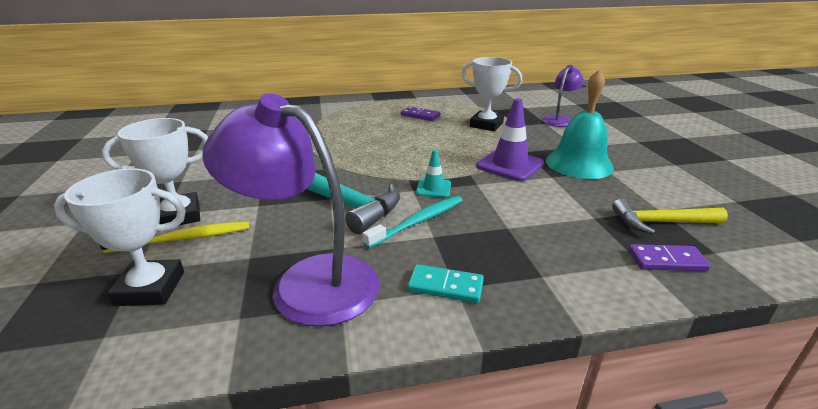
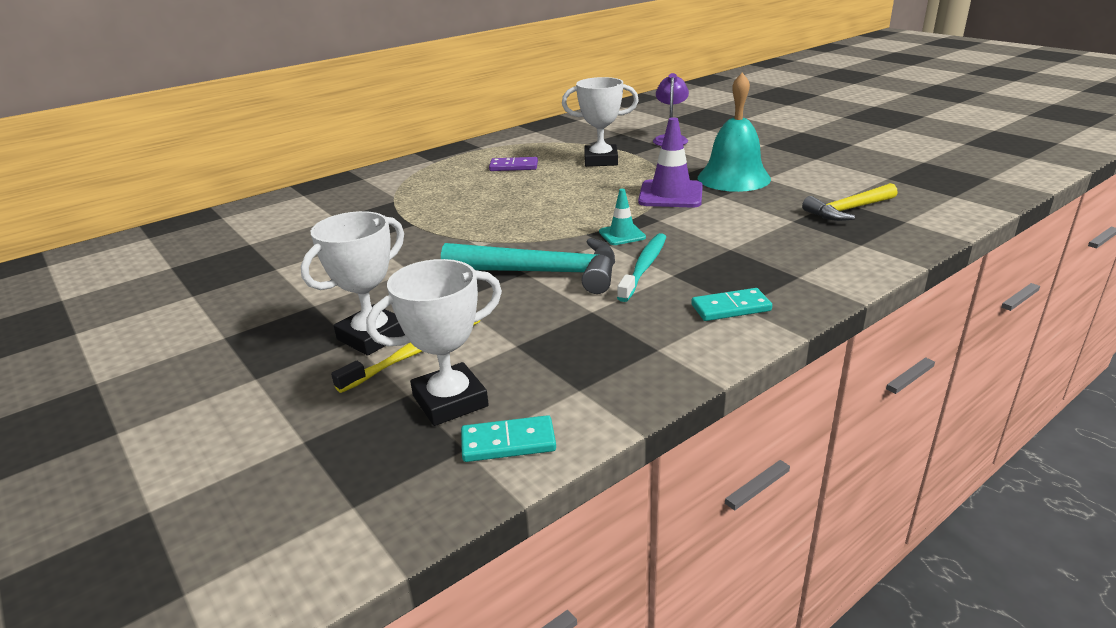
camera: 25 degrees left, 0 degrees up
(133, 346) = (508, 443): none -> turquoise domino
(307, 281) = (604, 344): purple lamp -> none
(667, 261) = (878, 237): purple domino -> none

